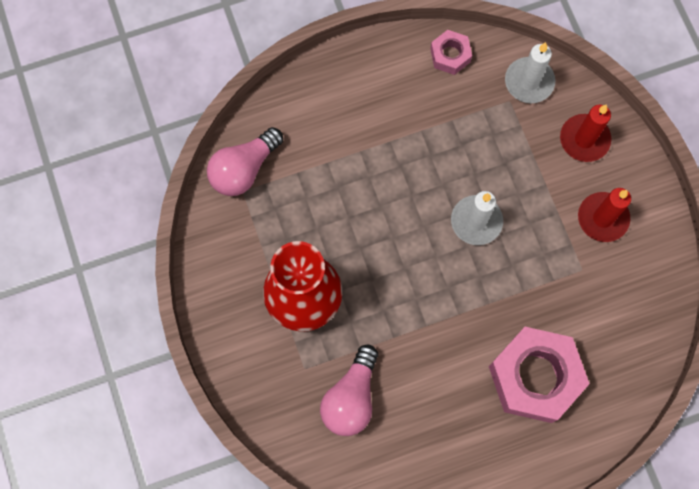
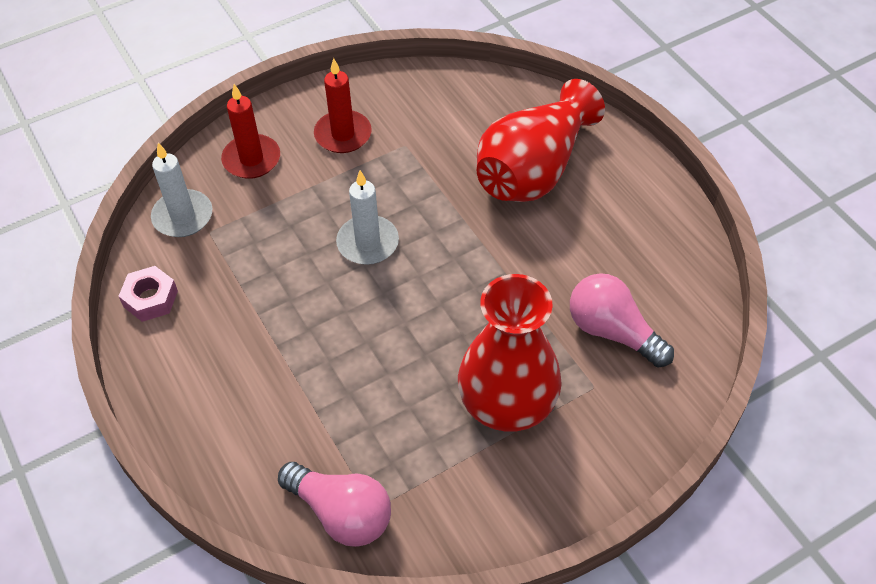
camera: 100 degrees left, 20 degrees down
(351, 397) = (612, 331): pink light bulb -> pink light bulb turned 150 degrees counterclockwise
(535, 377) = (534, 169): pink nut -> red vase

